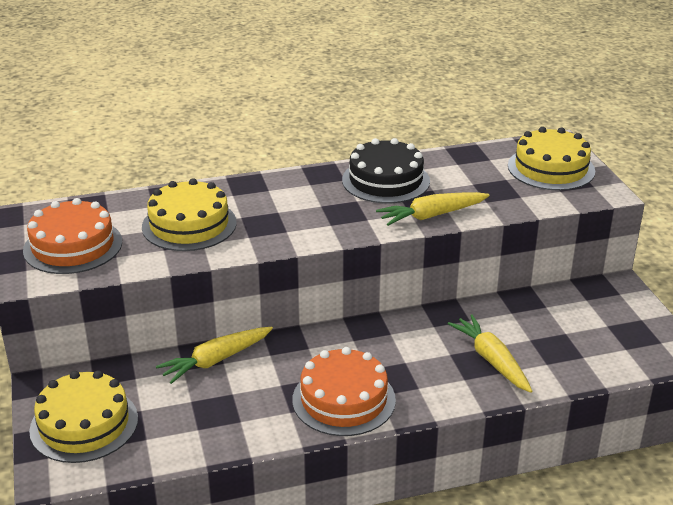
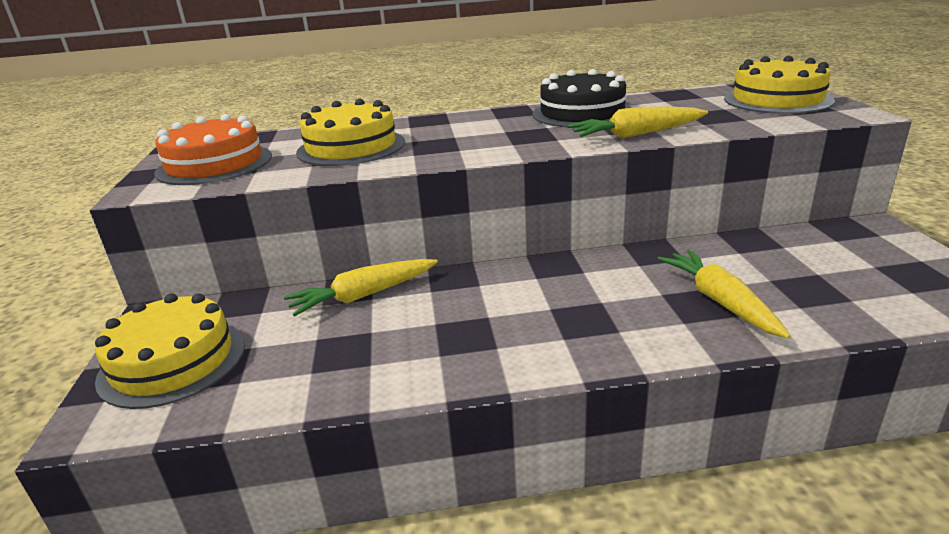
camera: 10 degrees right, 5 degrees down
(343, 400) = (515, 342): orange cake -> none

